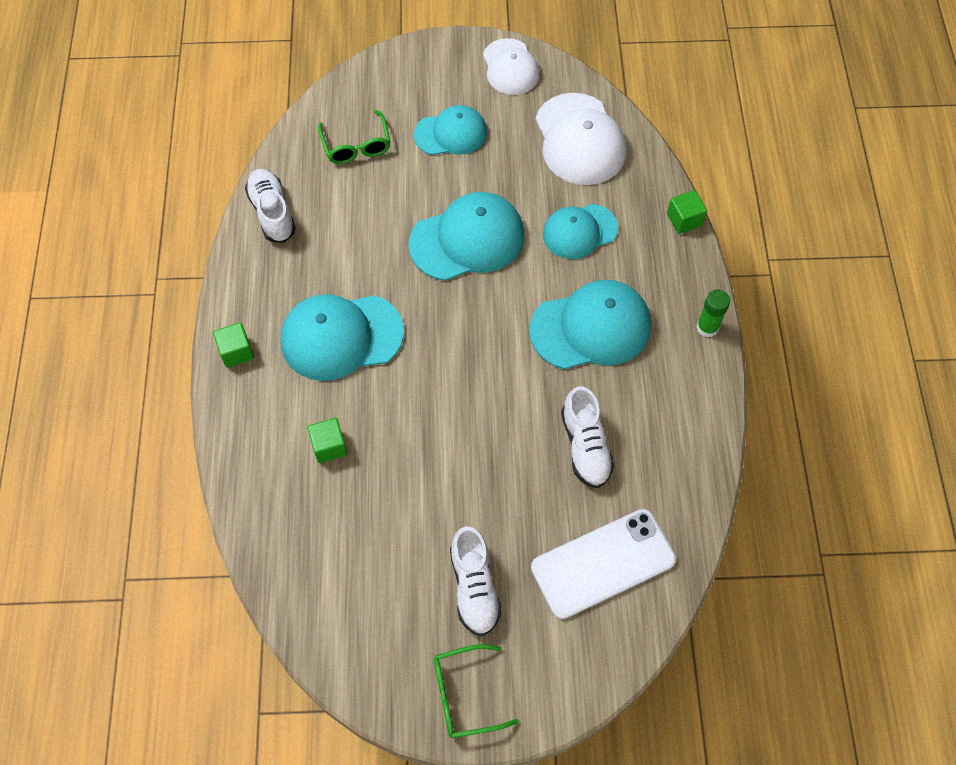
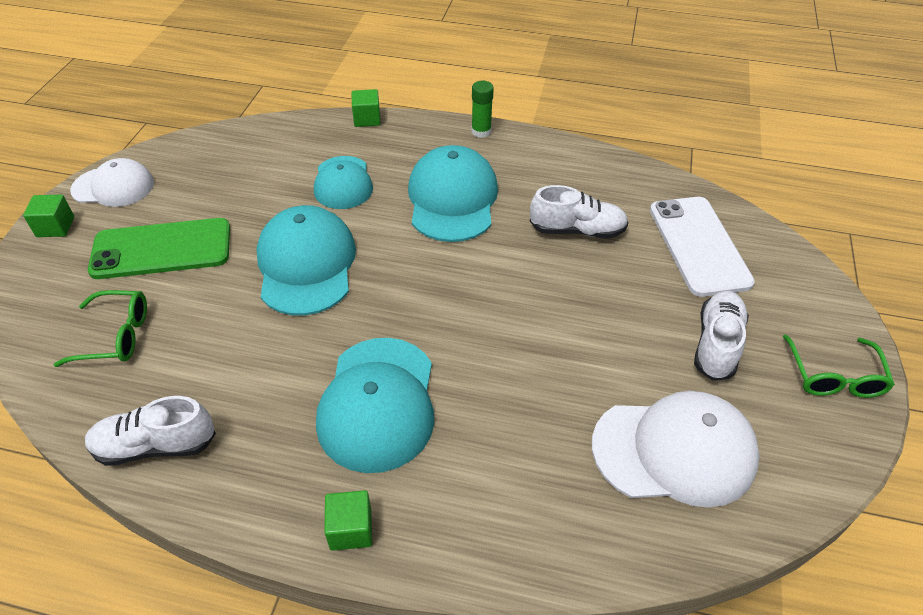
camera: 75 degrees left, 15 degrees down
(329, 446) = (523, 444): green cube -> green cube (55, 227)
(451, 133) = (162, 249): turquoise cap -> green phone
(474, 587) = (716, 344): white shoe -> white shoe turned 75 degrees counterclockwise
(580, 140) = (239, 160): white cap -> white cap (674, 451)

